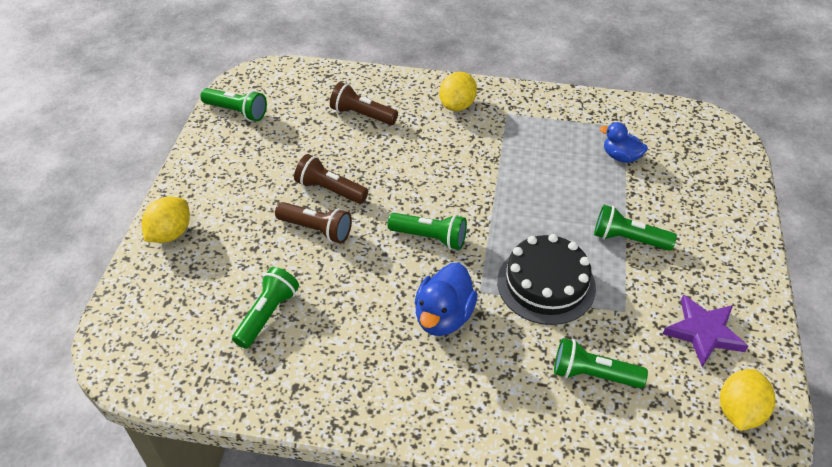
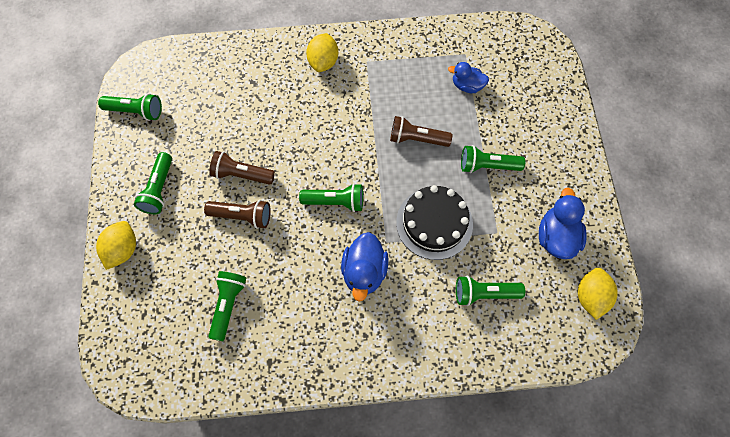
camera: 15 degrees left, 20 degrees up
(233, 185) = (159, 189): none -> green flashlight
(362, 115) = (245, 90): brown flashlight -> brown flashlight (417, 139)
(703, 332) = (556, 237): purple star -> blue duck

